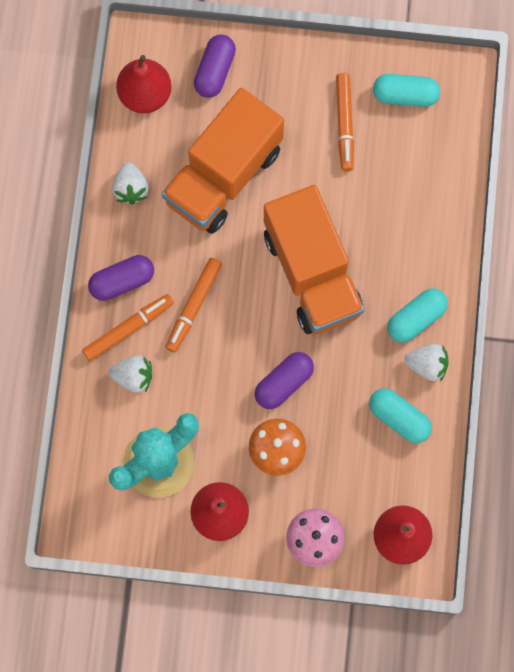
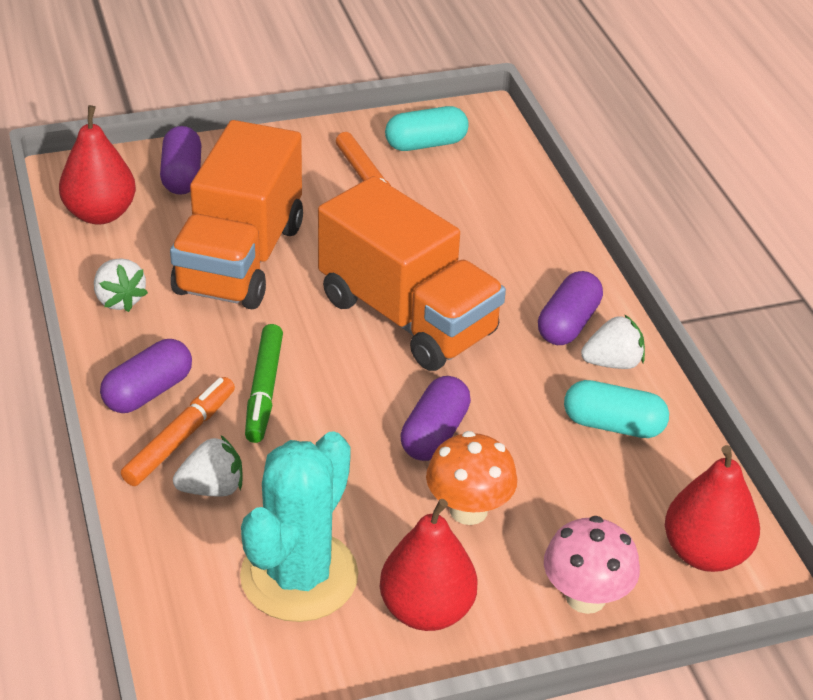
camera: 25 degrees left, 35 degrees down
(193, 306) = (264, 390): orange marker -> green marker
(416, 319) = (568, 324): turquoise capsule -> purple capsule

